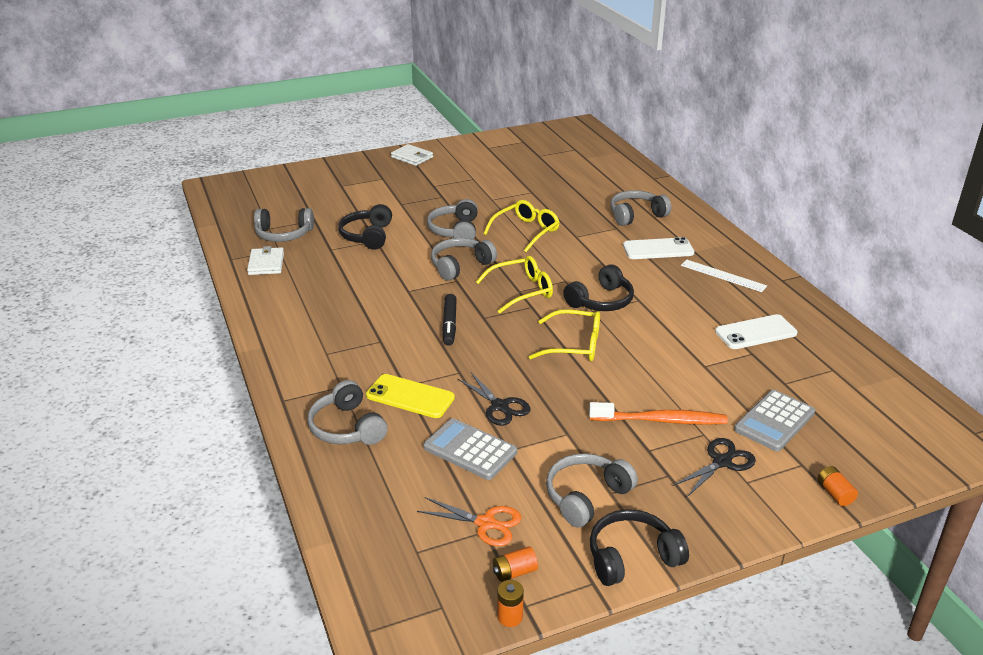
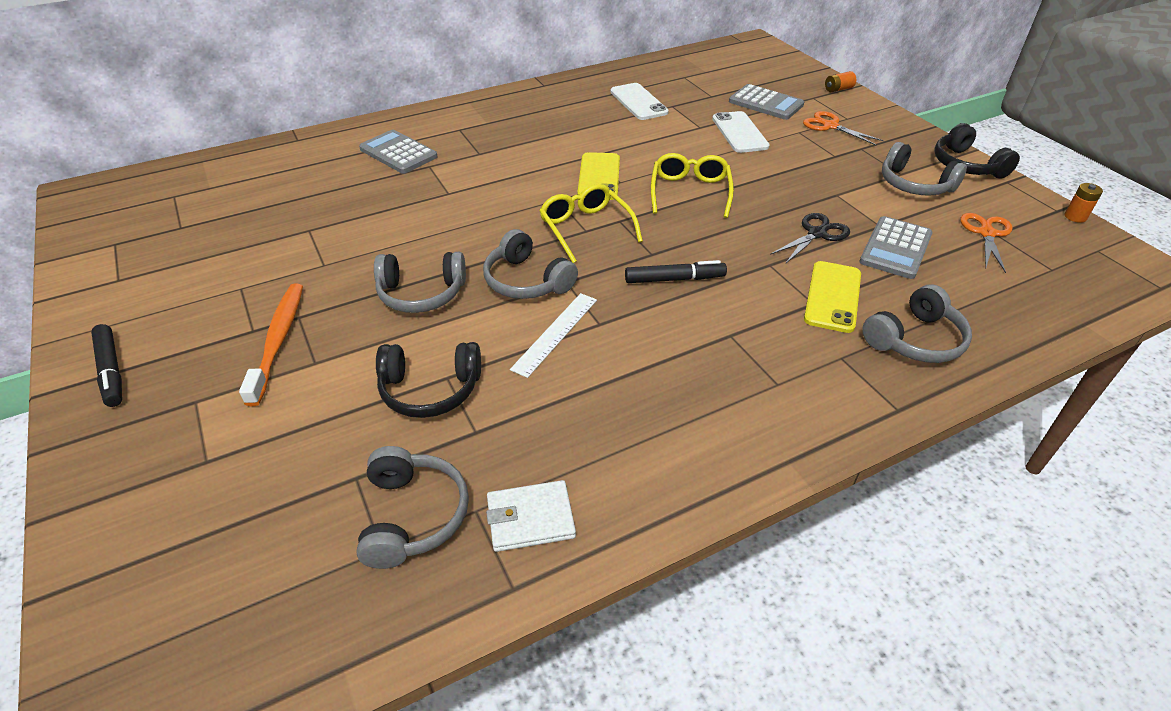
camera: 95 degrees left, 10 degrees up
(412, 157) = (111, 371): white wallet -> black marker
(514, 572) = (1028, 216): orange battery -> none
(526, 231) = (431, 230): yellow glasses -> none
(601, 301) = (599, 177): black headphones -> yellow phone
(636, 215) = (398, 153): grey headphones -> grey calculator
(658, 249) = (483, 142): white phone -> white phone (739, 132)
(660, 420) = (791, 149): orange toothbrush -> orange toothbrush (278, 341)
(722, 462) = (830, 126): black scissors -> orange scissors
(723, 275) = (538, 111): white ruler -> white ruler (555, 333)

